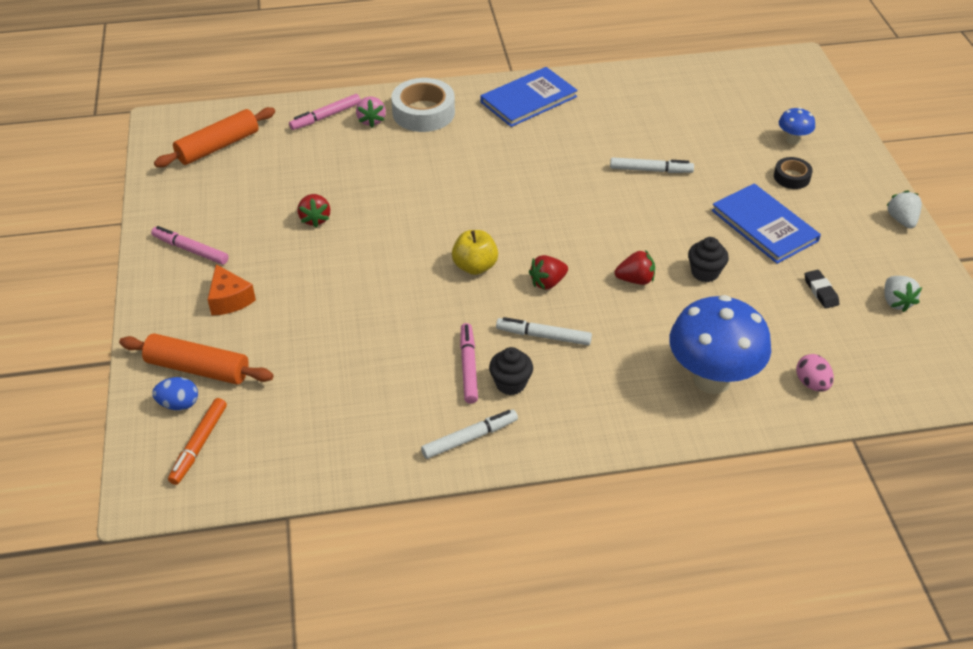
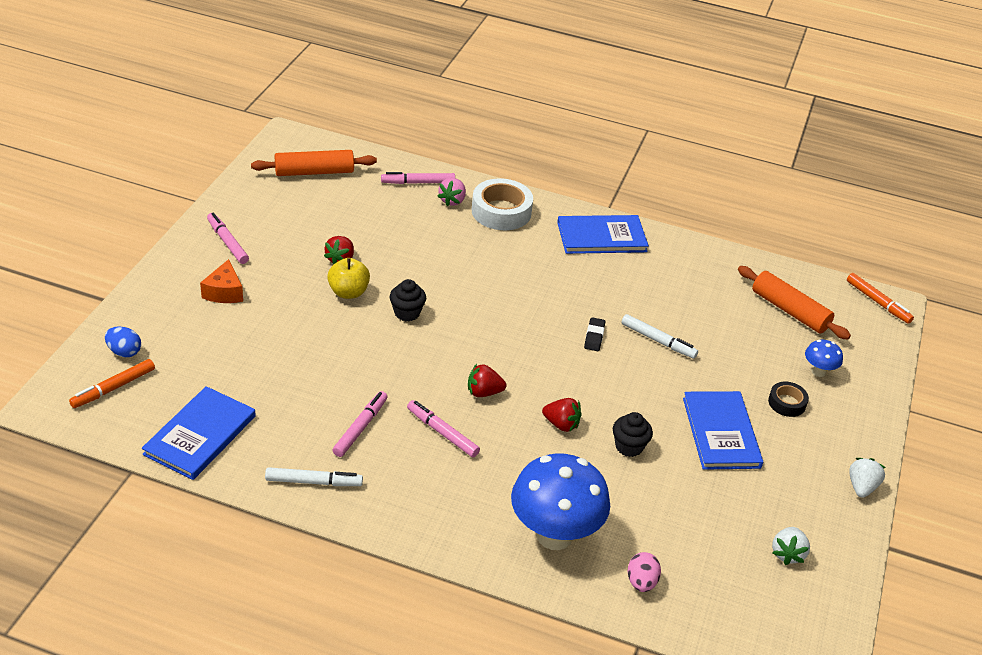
camera: 25 degrees right, 5 degrees down
(198, 369) = (159, 333): orange rolling pin -> orange rolling pin (789, 311)
(326, 448) = (200, 435): none -> blue book
(475, 266) = (435, 352): yellow apple -> yellow apple (348, 292)
(510, 383) = (382, 456): black cupcake -> black cupcake (407, 313)
(543, 336) = (442, 433): white marker -> pink marker
(787, 63) = (878, 302): none -> orange marker
(820, 291) = (722, 511): black eraser -> black eraser (594, 337)

